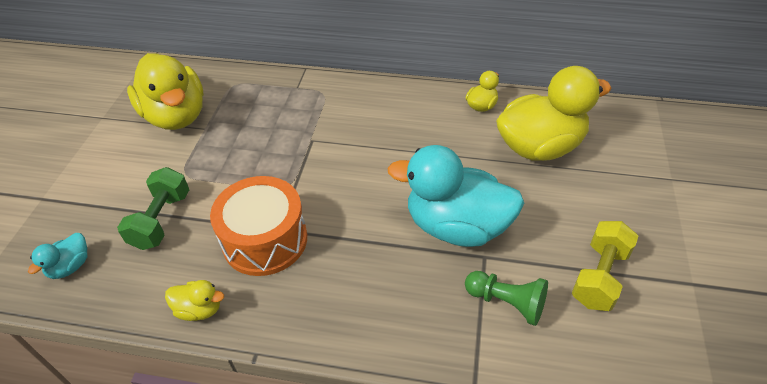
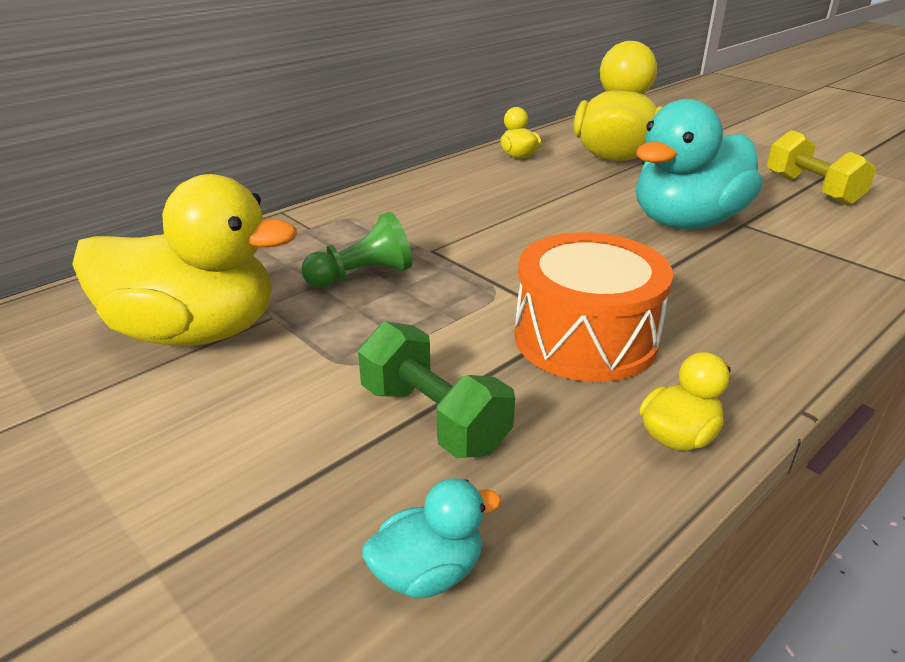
camera: 55 degrees left, 15 degrees down
(70, 266) = (428, 572): turquoise duck -> turquoise duck turned 90 degrees counterclockwise
(506, 302) = (817, 235): green pawn -> green pawn (362, 276)

